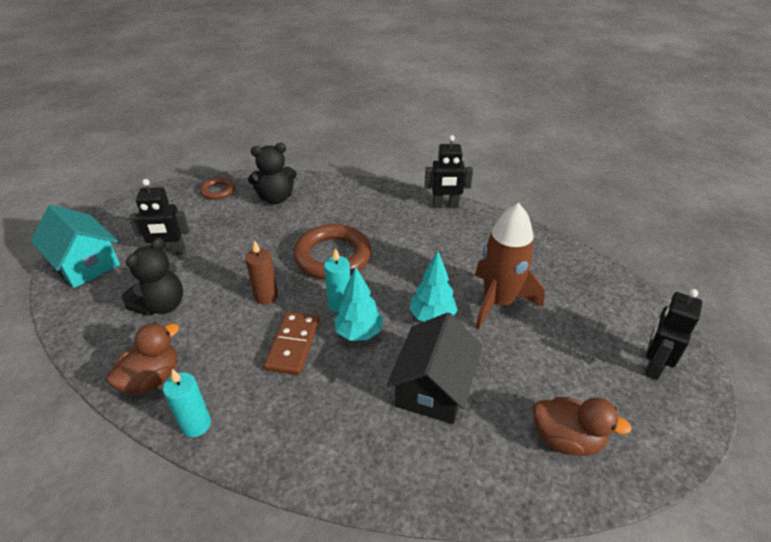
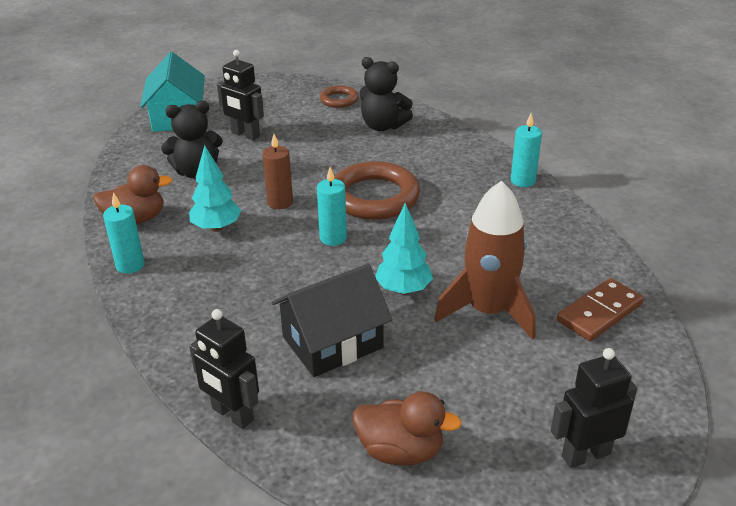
camera: 40 degrees right, 5 degrees down
(293, 345) = (258, 249): brown domino -> brown domino (599, 313)
(359, 333) = (321, 268): turquoise tree -> turquoise tree (216, 228)
(414, 199) = (523, 181): none -> turquoise candle
(445, 205) = (550, 201): black robot -> black robot (232, 414)
(566, 439) = (400, 451): brown duck -> brown duck turned 45 degrees counterclockwise

